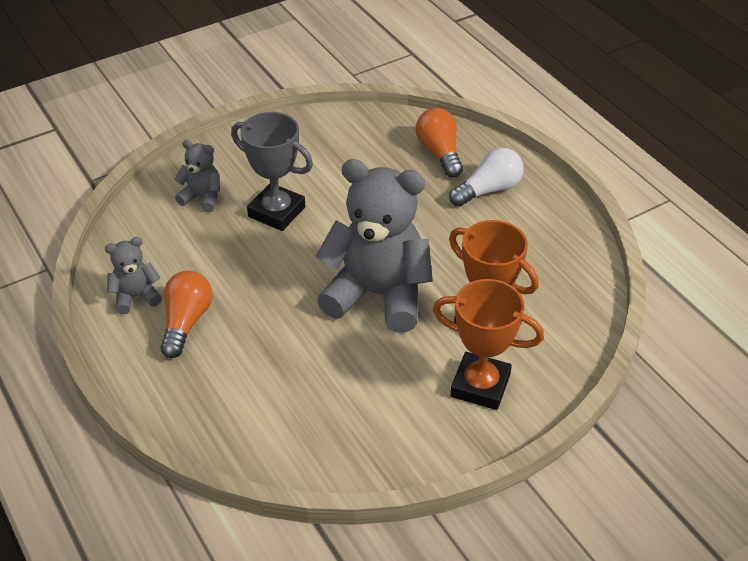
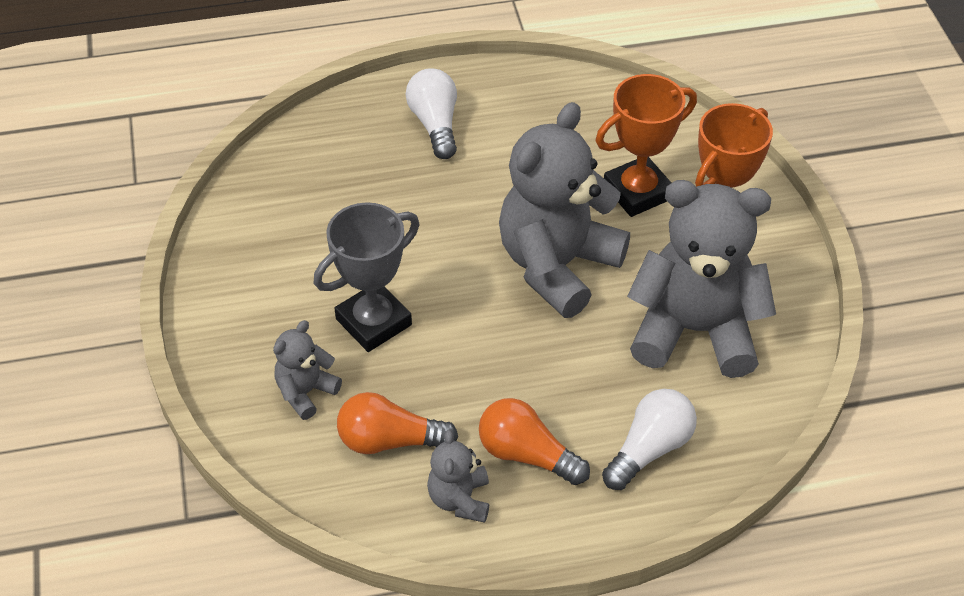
camera: 70 degrees left, 5 degrees up
(215, 392) = (649, 449): none -> white light bulb
(348, 395) = (694, 330): none -> grey teddy bear
(440, 153) = (348, 144): orange light bulb -> orange light bulb (390, 440)

